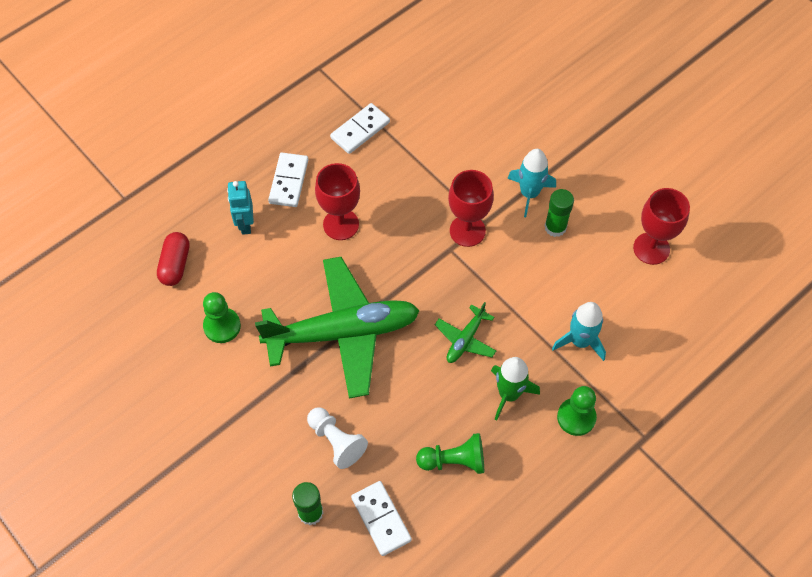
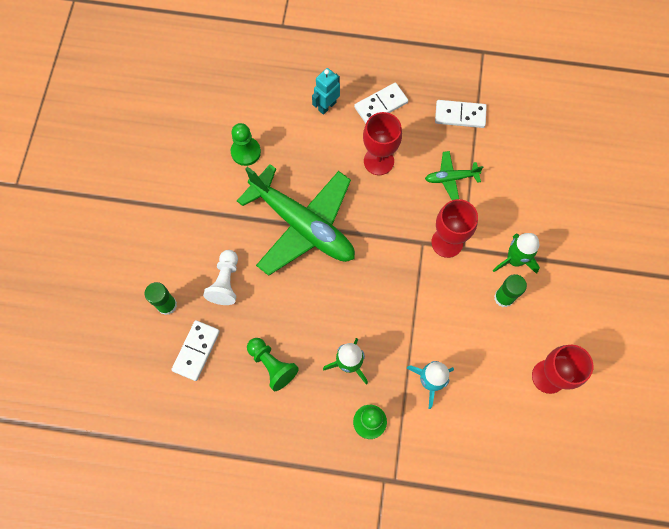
camera: 50 degrees right, 10 degrees up
(175, 265) = (263, 91): red capsule -> none
(465, 339) = (364, 305): green plane -> green plane (451, 178)
(529, 193) = (514, 260): turquoise rocket -> green rocket

